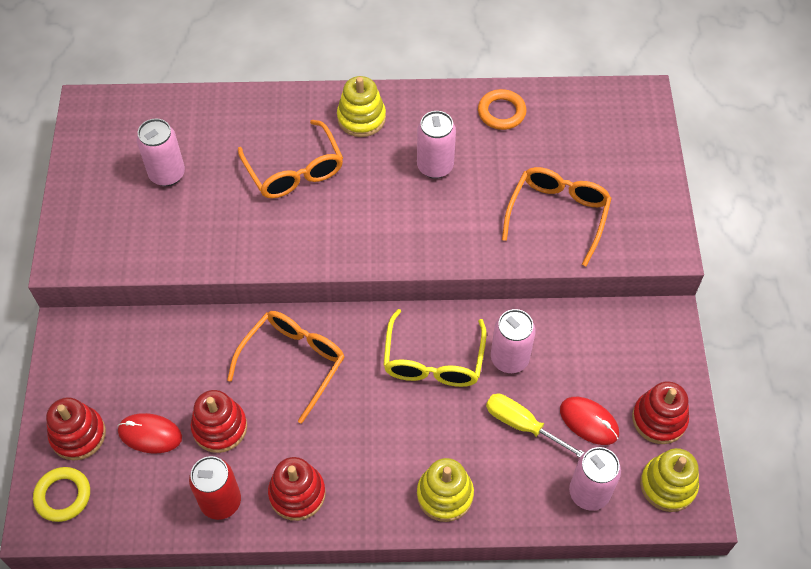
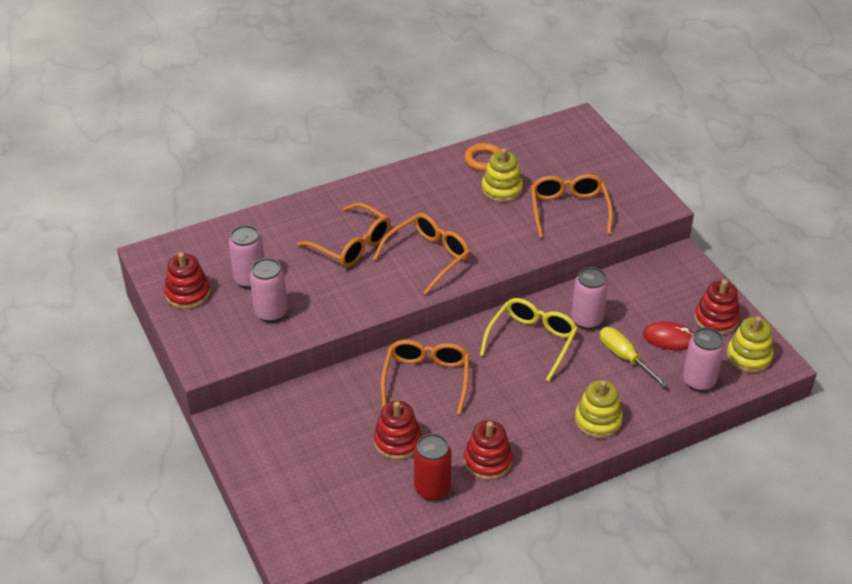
camera: 25 degrees left, 15 degrees down
(63, 496) = (301, 533): yellow ring -> none
(78, 435) = (285, 488): red stacking toy -> red stacking toy (188, 293)
(150, 434) = (344, 466): red mouse -> none
(361, 118) = (380, 195): yellow stacking toy -> yellow stacking toy (502, 189)
(366, 217) = (428, 256): none -> orange glasses
(433, 361) = (532, 341): yellow glasses -> yellow glasses turned 135 degrees counterclockwise
(435, 166) = (458, 209): pink can -> pink can (271, 313)
(523, 425) = (624, 357): yellow screwdriver -> yellow screwdriver turned 45 degrees clockwise

